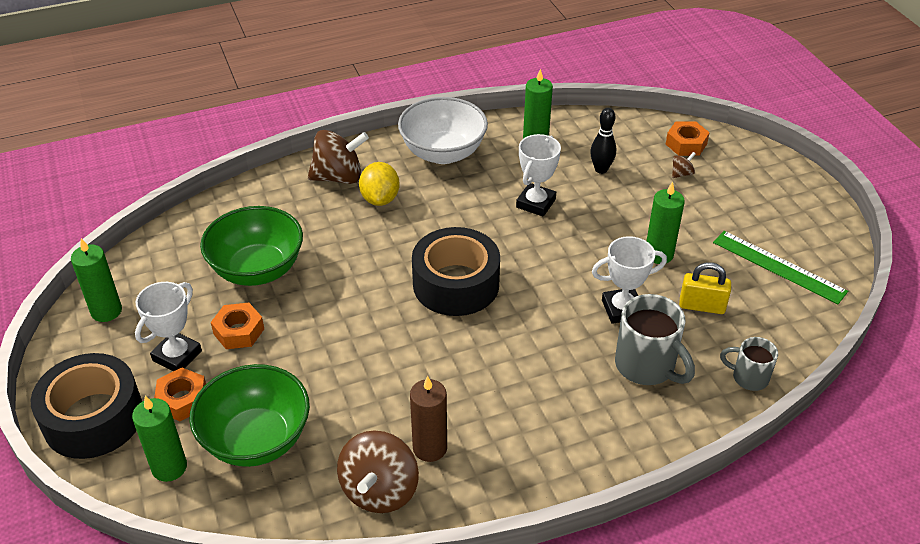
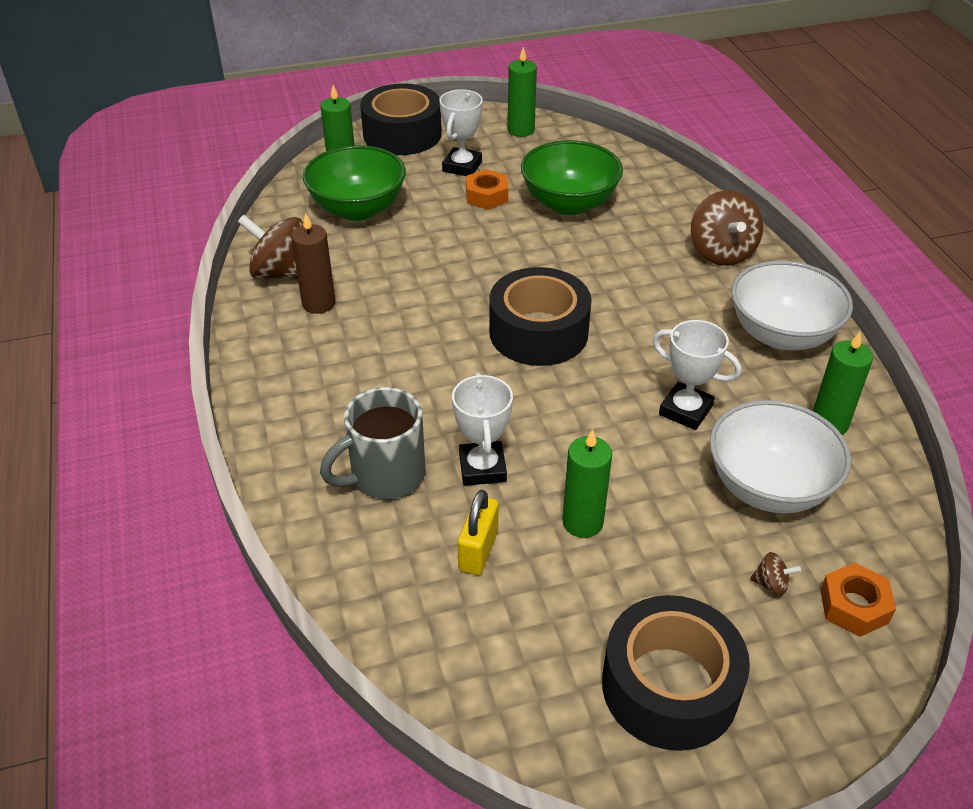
camera: 95 degrees right, 0 degrees up
(177, 356) = (462, 166): white trophy -> white trophy turned 75 degrees clockwise
(182, 400) = (411, 172): orange nut -> none
(380, 199) = (684, 281): yellow lemon -> none
(601, 169) = (768, 487): black bowling pin -> white bowl
(681, 174) = (771, 584): brown spinning top -> brown spinning top turned 45 degrees counterclockwise
(748, 377) = (346, 574): grey mug -> none
(772, 217) = (670, 686): none -> black tape
(778, 266) = (551, 665): green ruler -> none

